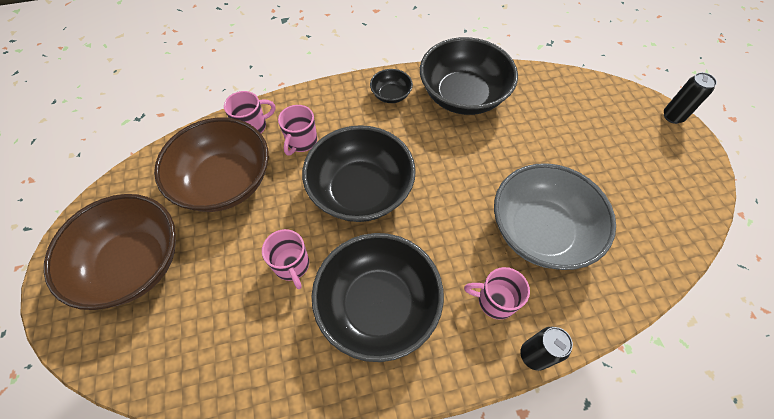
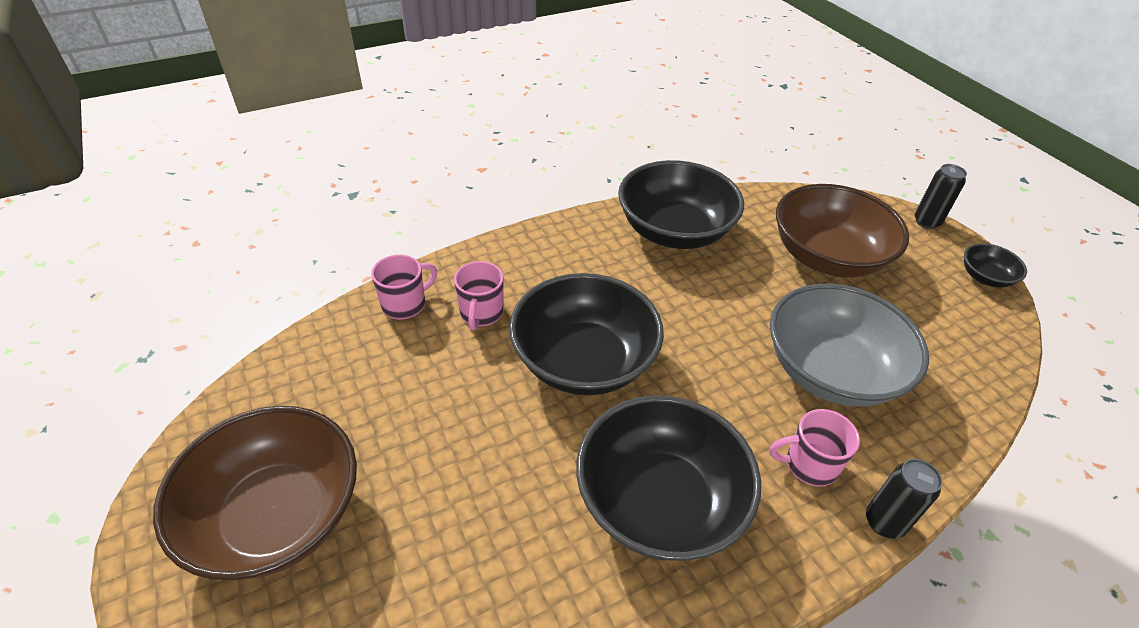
camera: 15 degrees left, 15 degrees down
(225, 182) = (387, 380): brown bowl -> brown bowl (827, 257)
(292, 265) = (520, 472): pink mug -> none
(391, 95) = (582, 241): black bowl -> black bowl (985, 277)

